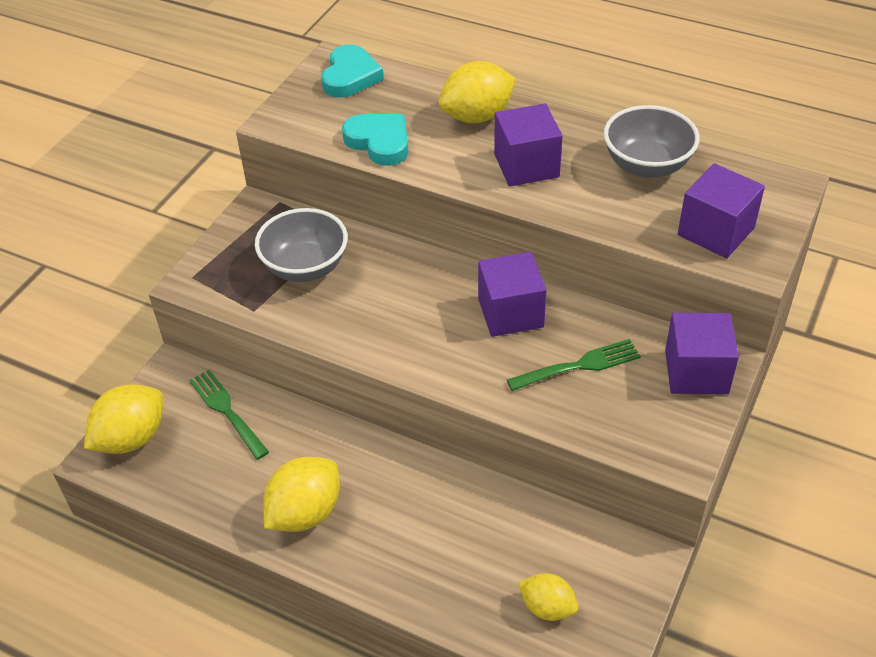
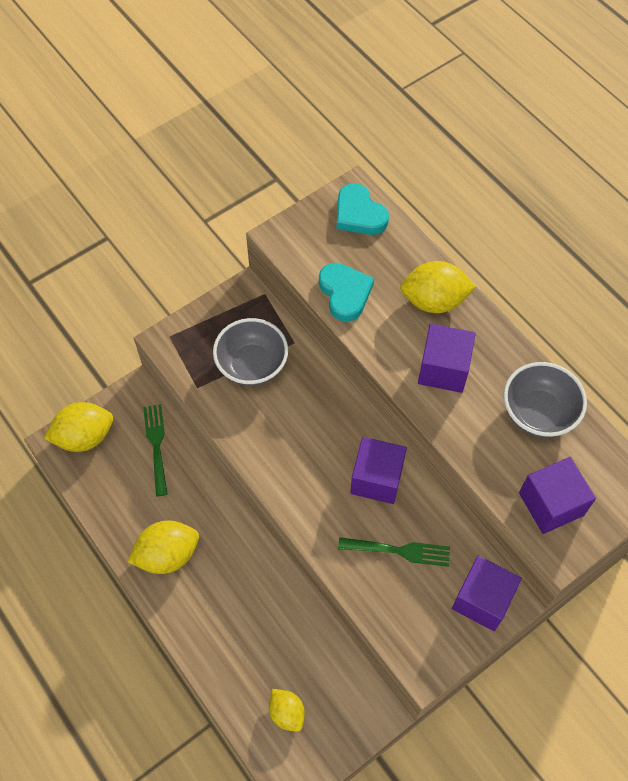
camera: 25 degrees right, 15 degrees up
(350, 76) = (359, 214): turquoise heart -> turquoise heart turned 105 degrees clockwise

